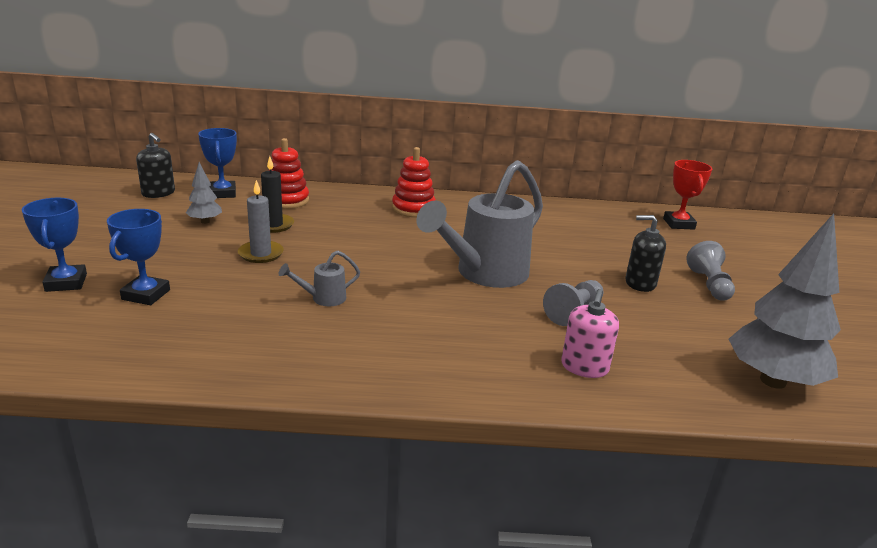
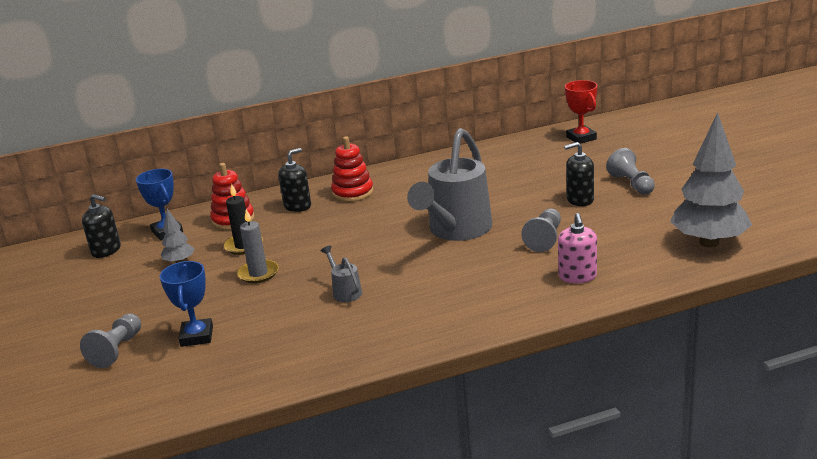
camera: 15 degrees left, 0 degrees up
(66, 282) = (117, 350): blue trophy -> grey pawn
(323, 298) = (345, 291): grey watering can -> grey watering can turned 105 degrees clockwise
(353, 205) = (297, 206): none -> black soap dispenser

